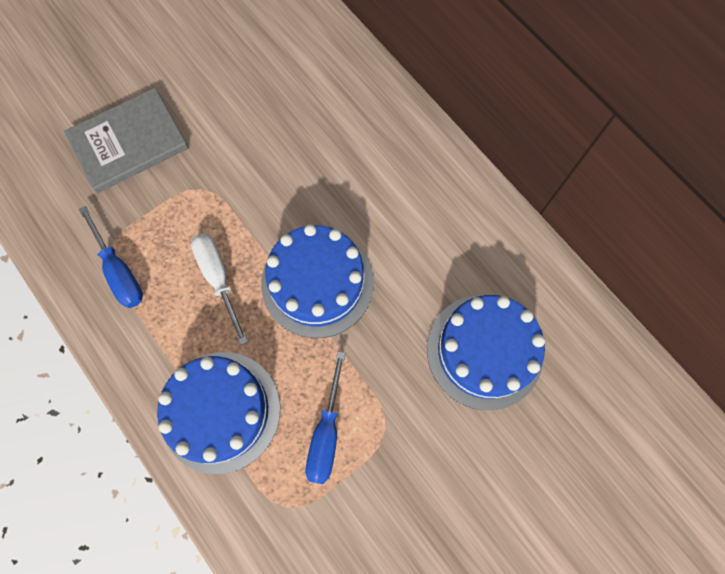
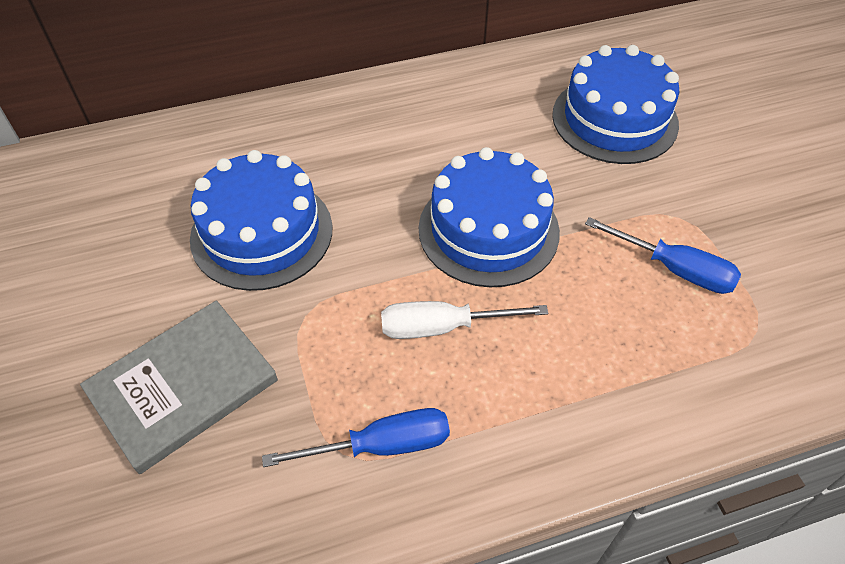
camera: 70 degrees left, 20 degrees down
(129, 142) = (182, 386): grey book -> grey book turned 60 degrees clockwise
(220, 411) = (624, 369): blue cake -> blue cake (262, 233)

